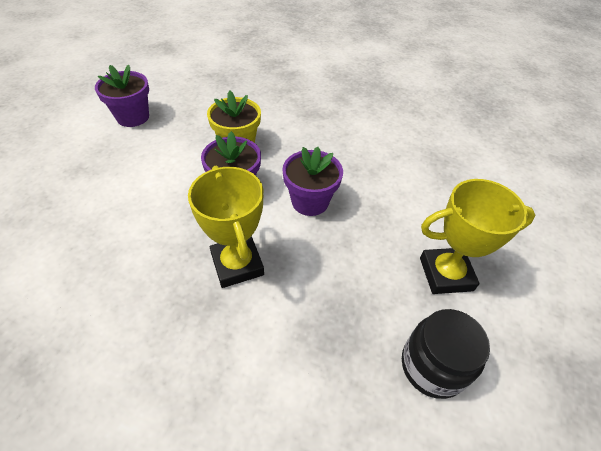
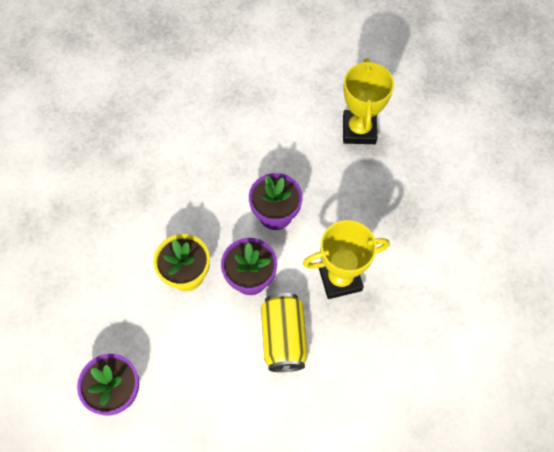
camera: 80 degrees left, 15 degrees up
(169, 218) = (283, 337): none -> yellow can
(432, 366) = (428, 160): black jar -> none

